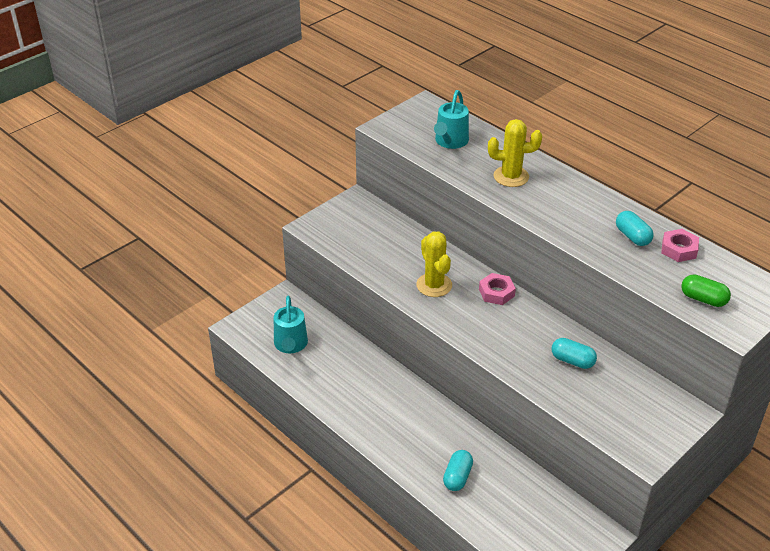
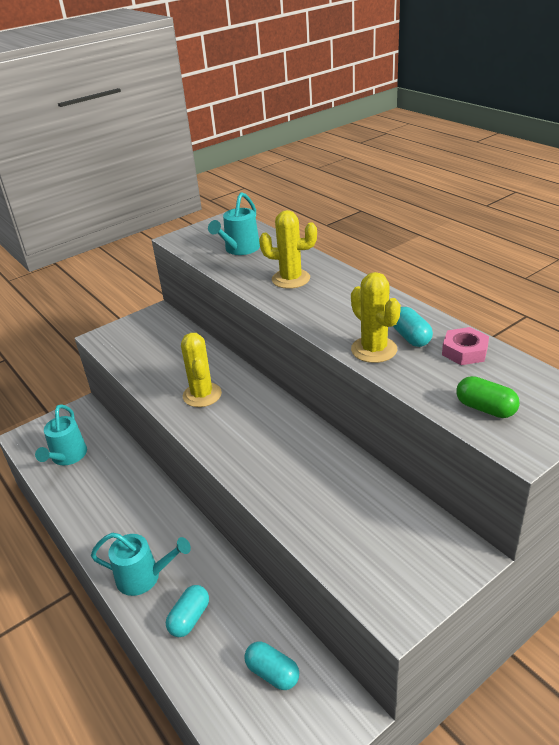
camera: 10 degrees right, 5 degrees down
(407, 447) = (144, 577): none -> turquoise watering can
(496, 292) = (267, 404): pink nut -> none
(572, 361) = (332, 483): turquoise capsule -> turquoise capsule (272, 673)
(604, 248) = (374, 349): none -> yellow cactus

